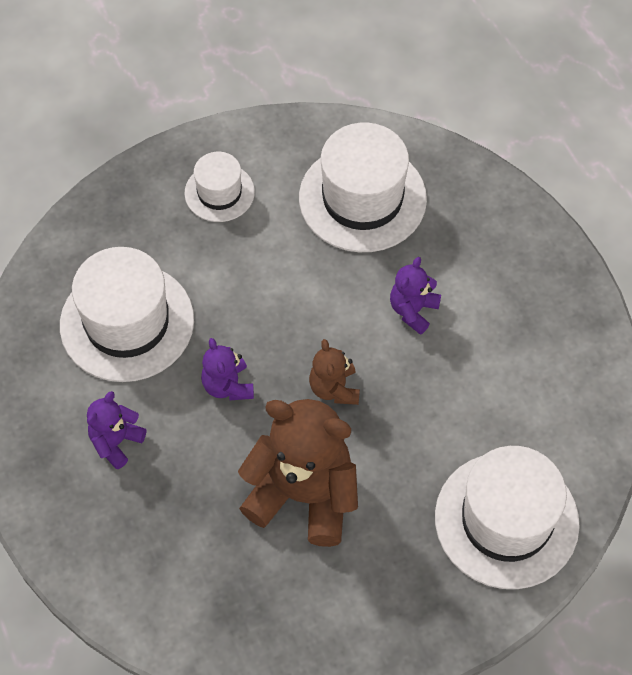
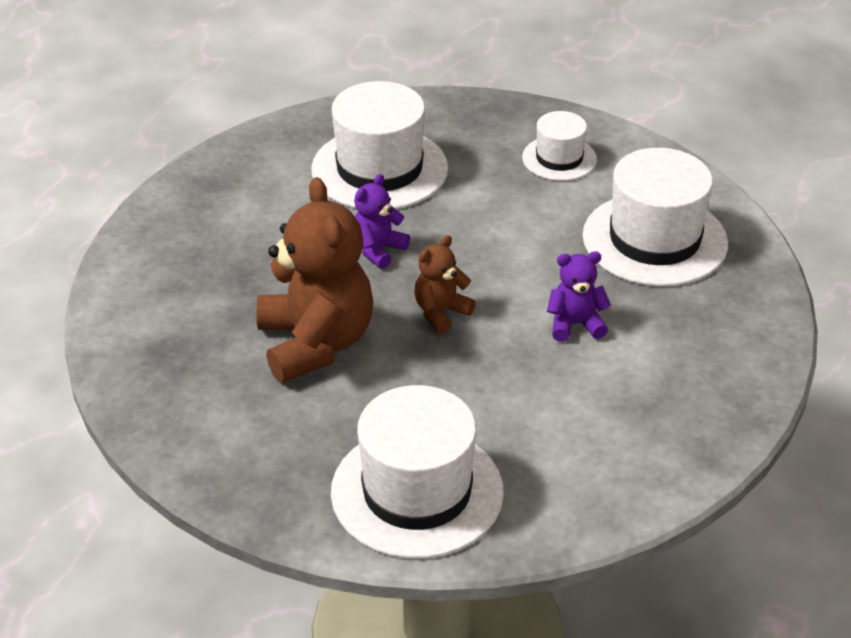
camera: 55 degrees right, 20 degrees down
(116, 442) = (263, 215): purple teddy bear -> none

